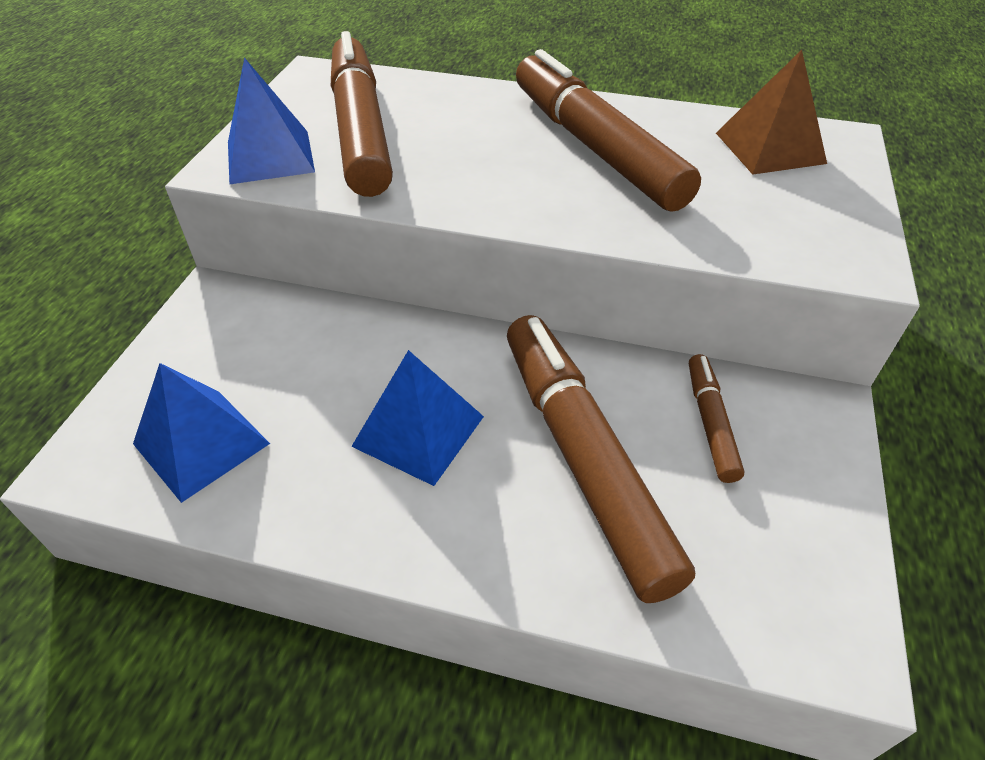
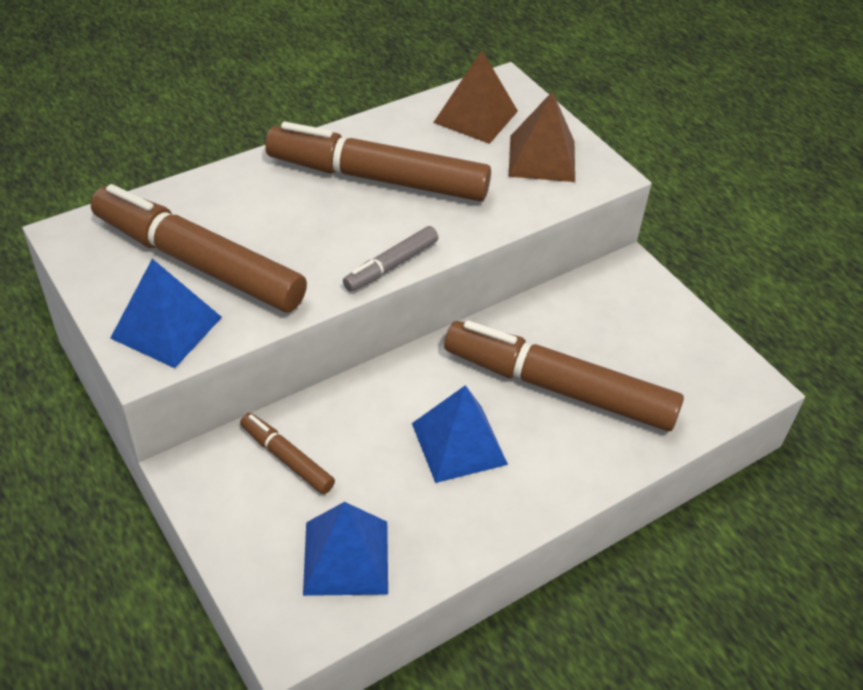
camera: 50 degrees left, 0 degrees up
(501, 214) = (391, 265): none -> grey marker
(710, 423) = (592, 319): brown marker -> brown marker (287, 458)
(797, 213) = (542, 158): none -> brown pyramid

